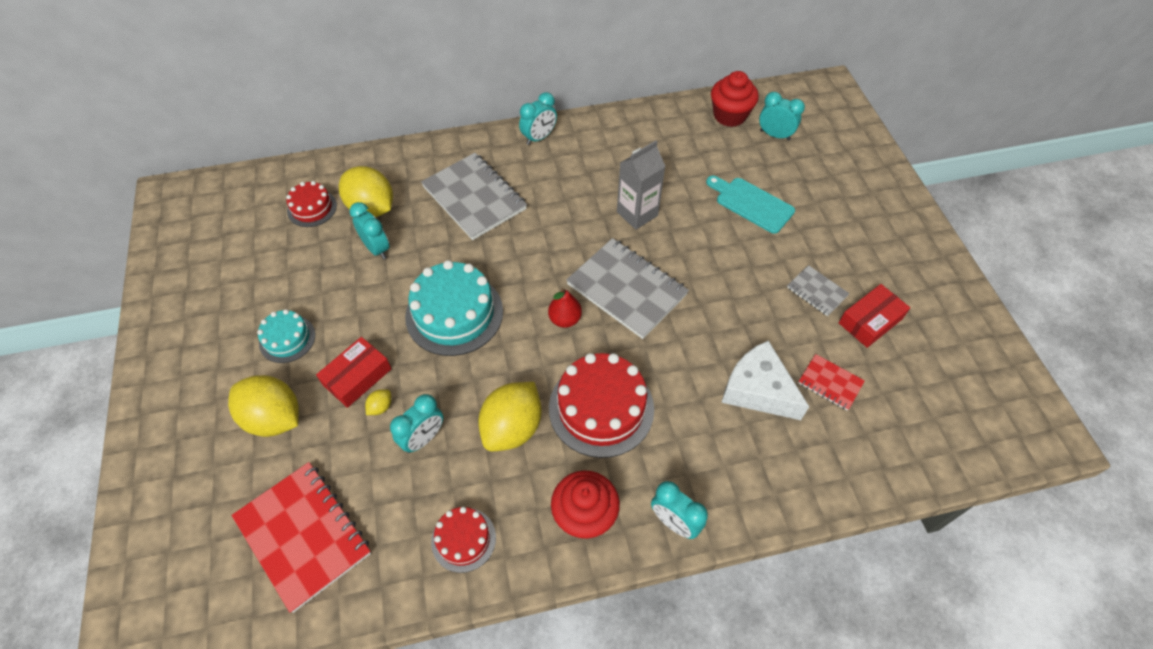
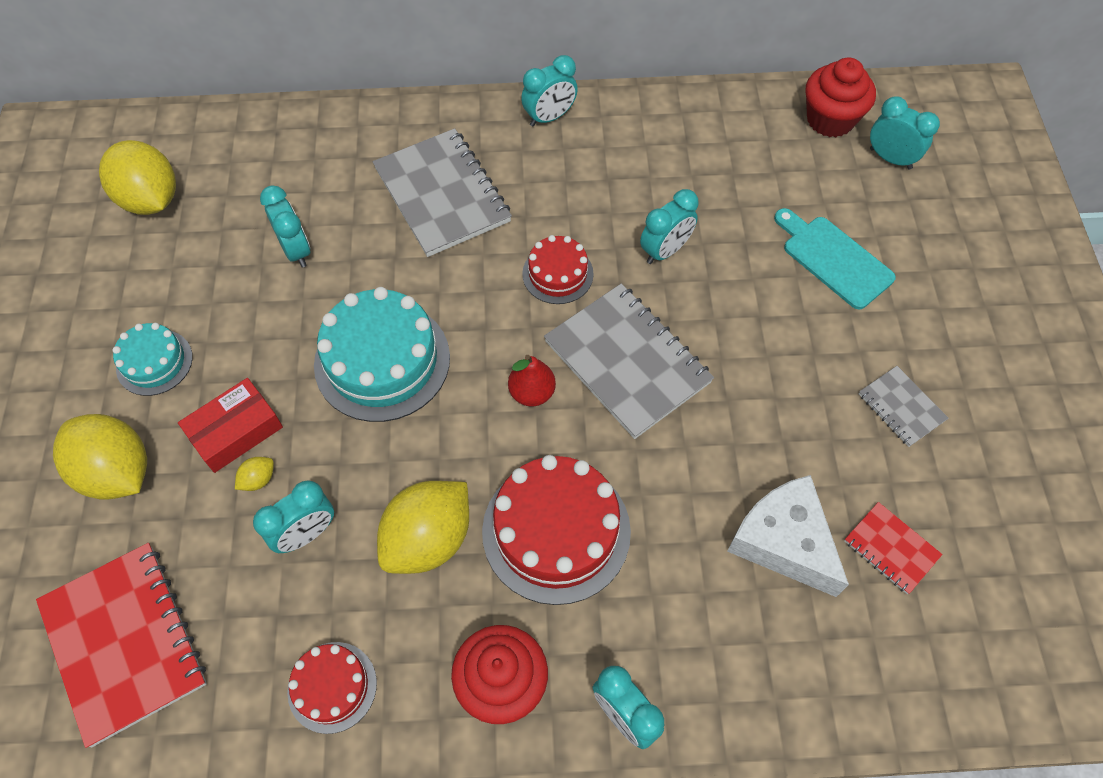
camera: 10 degrees right, 5 degrees up
(312, 208) = (221, 179): red cake -> red cake (557, 274)
(371, 208) = (300, 190): yellow lemon -> yellow lemon (151, 199)
(637, 214) = (665, 251): grey carton -> turquoise clock
(870, 321) = (971, 464): red box -> none

